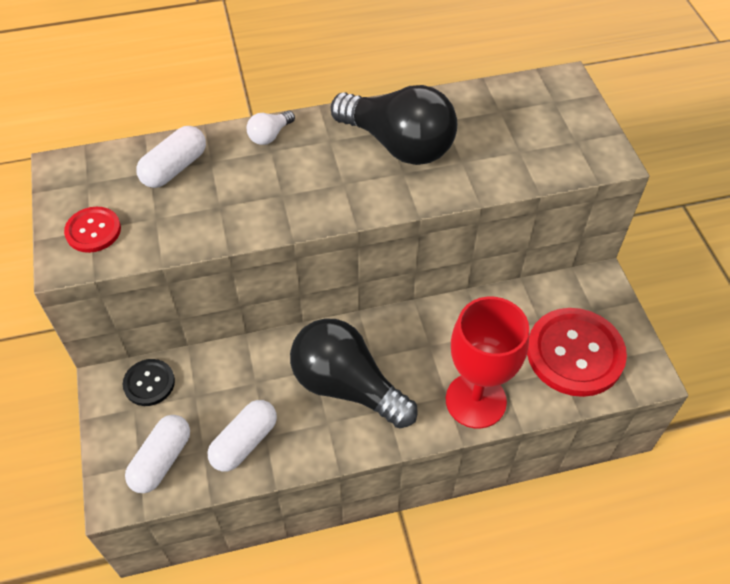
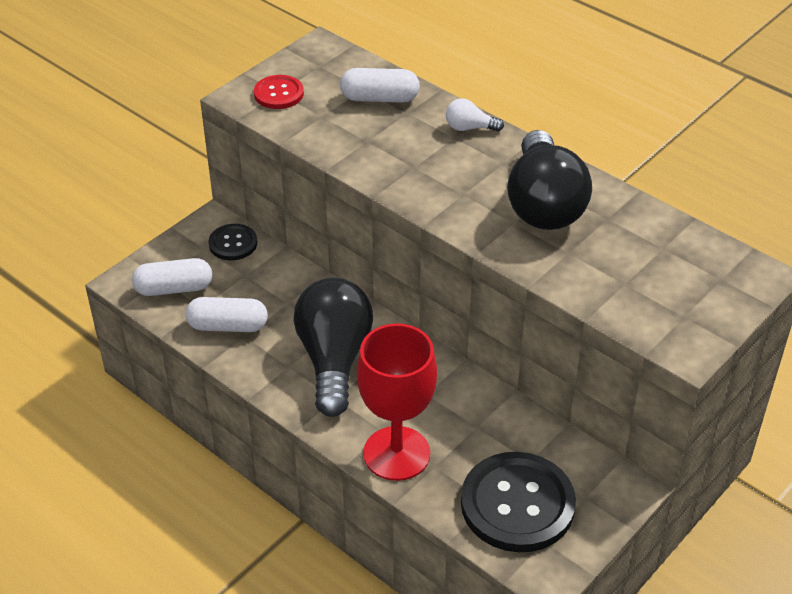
camera: 55 degrees right, 10 degrees down
(575, 353) = (517, 504): red button -> black button

